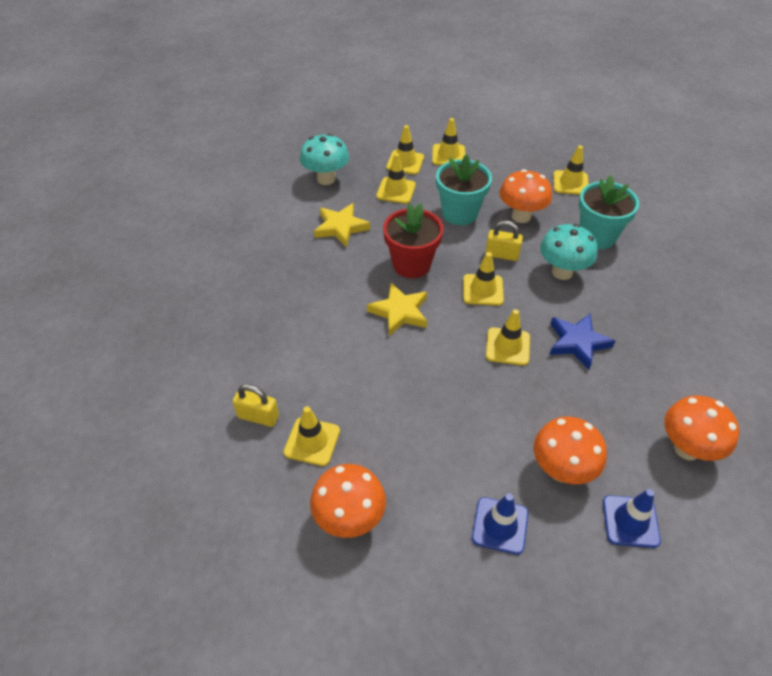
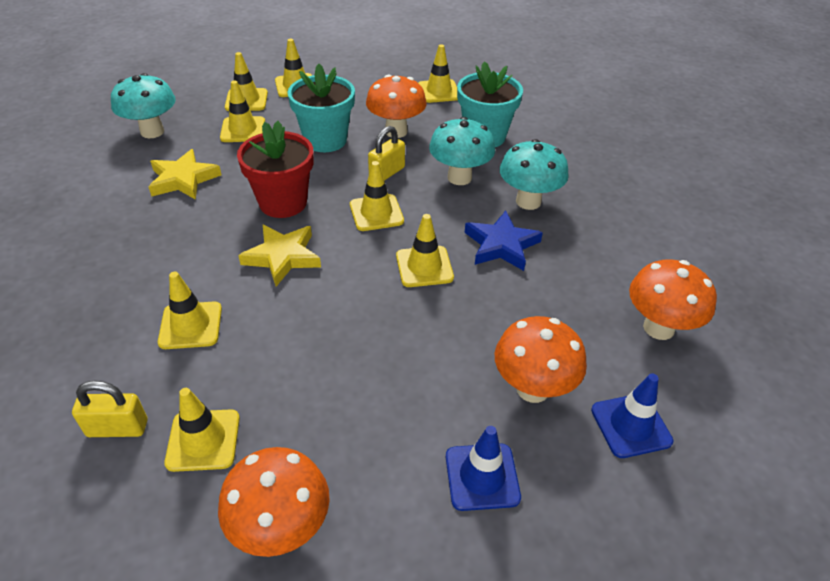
camera: 20 degrees left, 5 degrees down
(321, 352) = (190, 325): none -> yellow traffic cone
(502, 255) = (387, 173): yellow padlock -> yellow padlock turned 45 degrees counterclockwise
(615, 307) = (528, 201): none -> turquoise mushroom

